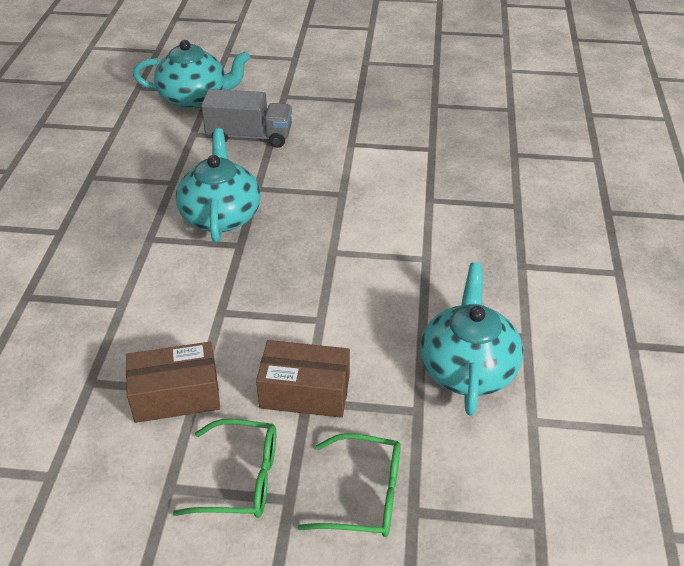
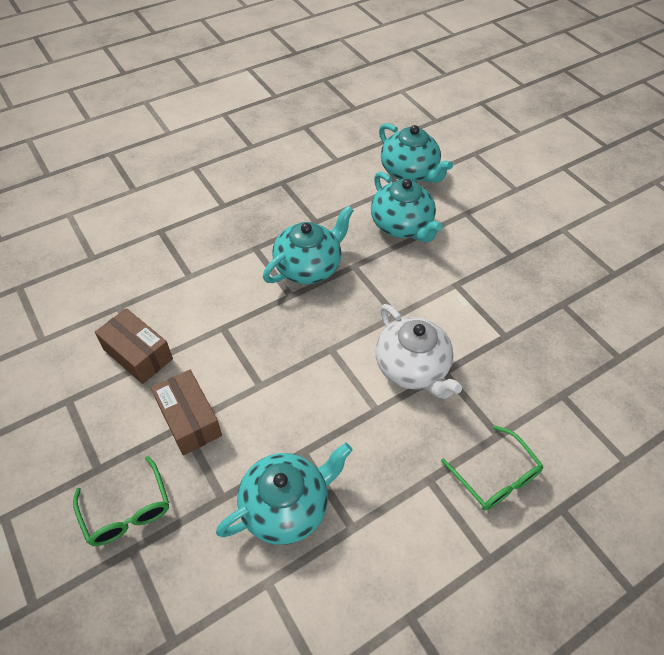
camera: 50 degrees right, 10 degrees up
(240, 478) = (97, 432): green glasses -> green glasses (495, 476)
(249, 136) = (402, 226): grey truck -> turquoise teapot
(406, 215) = (412, 368): none -> white teapot

